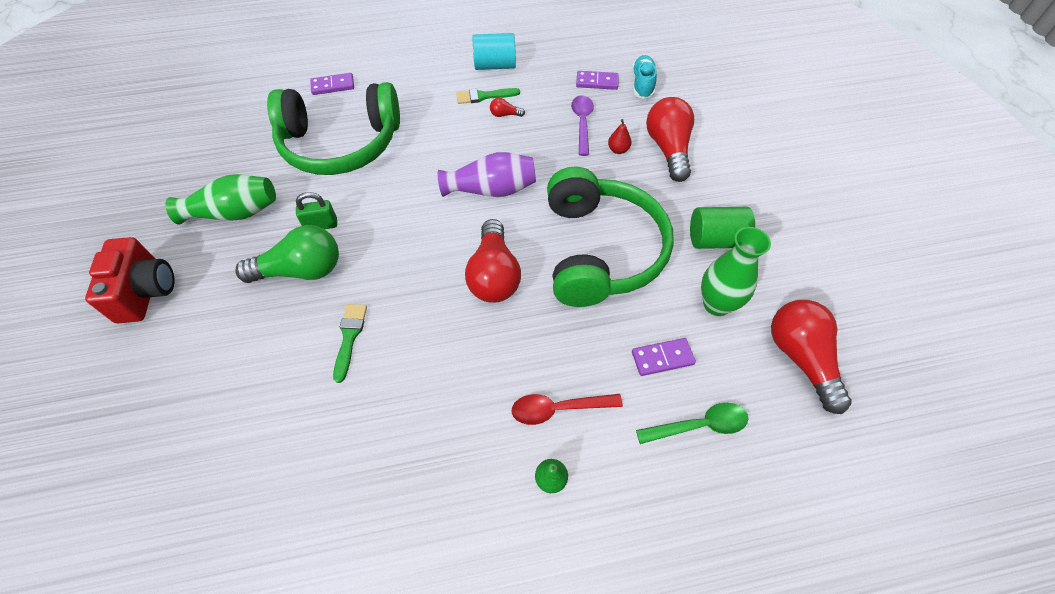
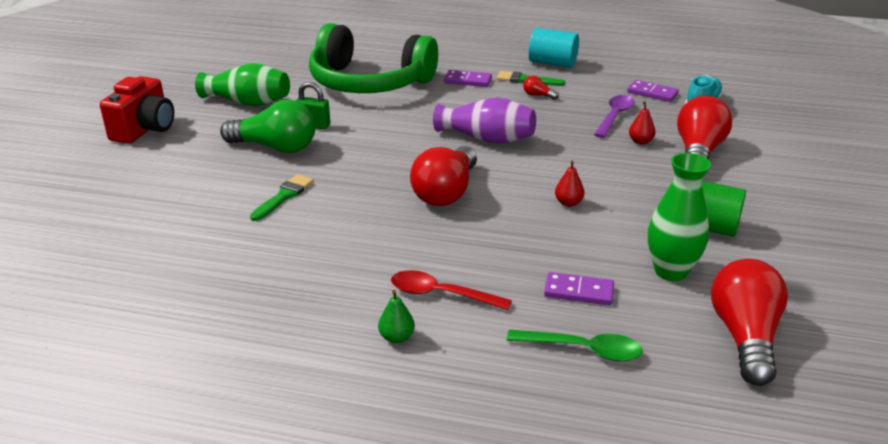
camera: 25 degrees right, 25 degrees down
(333, 86) = (389, 48): purple domino -> purple domino (468, 81)
(600, 250) = (568, 203): green headphones -> red pear

